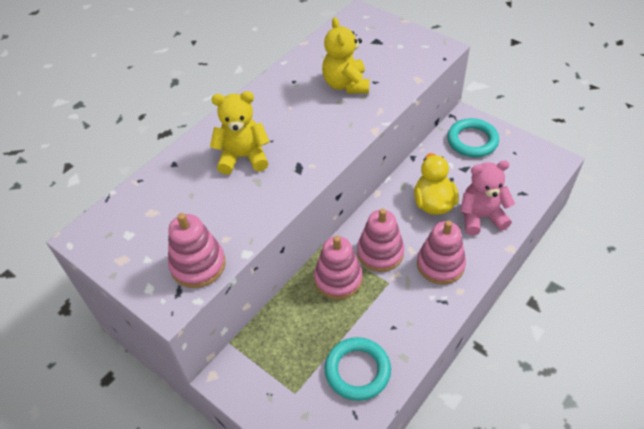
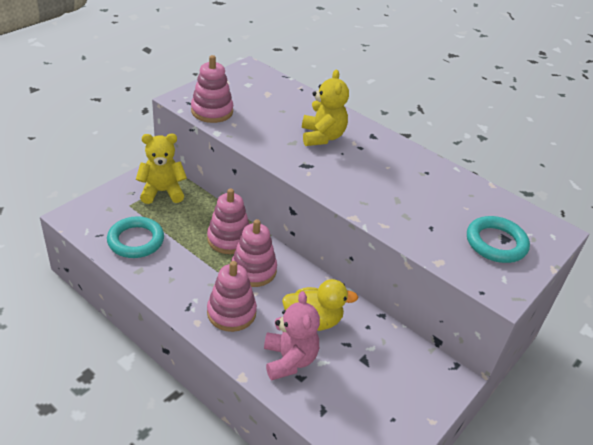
camera: 85 degrees right, 10 degrees down
(346, 84) = (424, 206): yellow teddy bear -> yellow teddy bear (162, 192)
(472, 141) = (412, 377): turquoise ring -> turquoise ring (496, 243)

